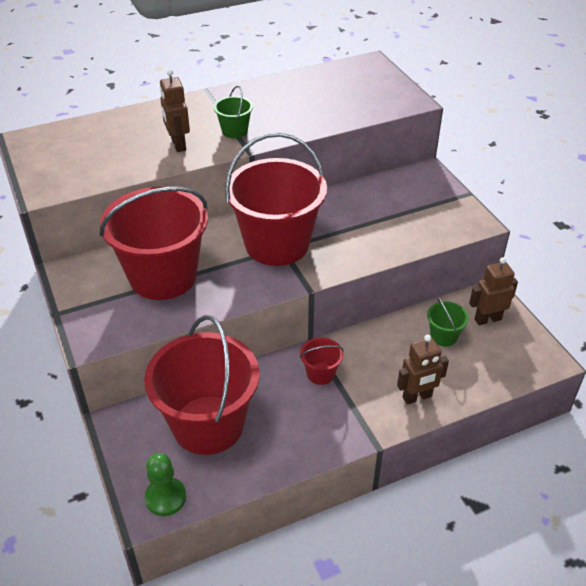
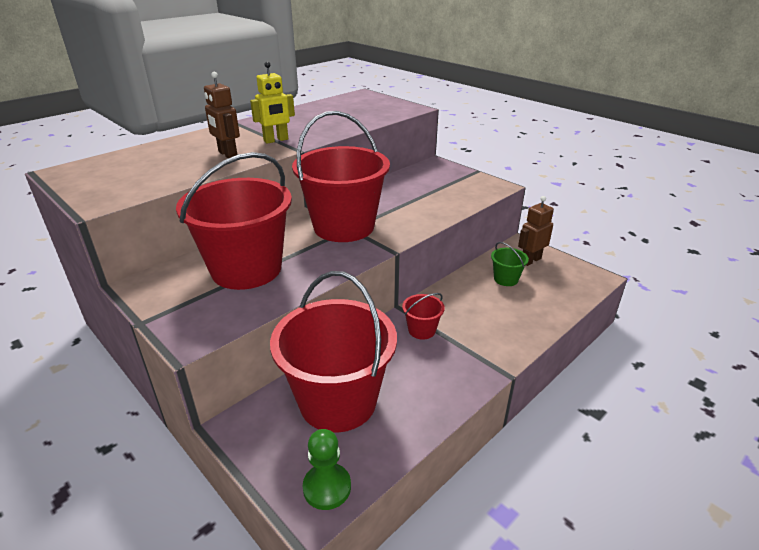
camera: 20 degrees left, 10 degrees down
(234, 131) = (276, 140): green bucket -> yellow robot
(417, 397) = (516, 327): brown robot -> none

